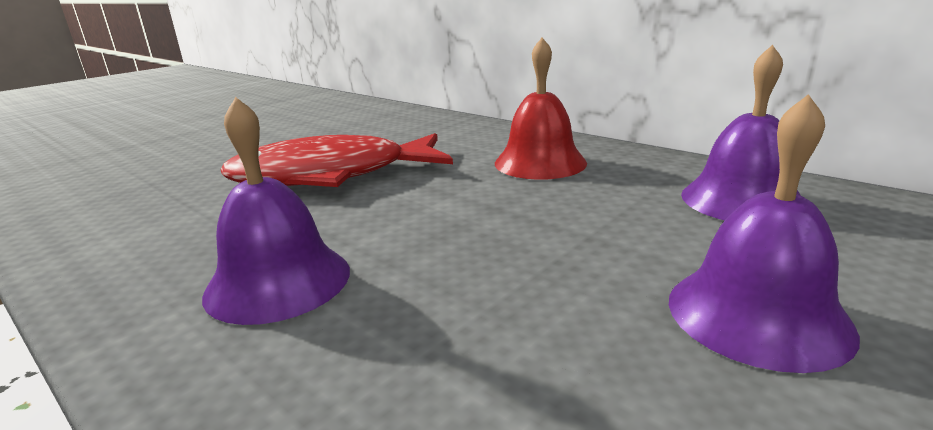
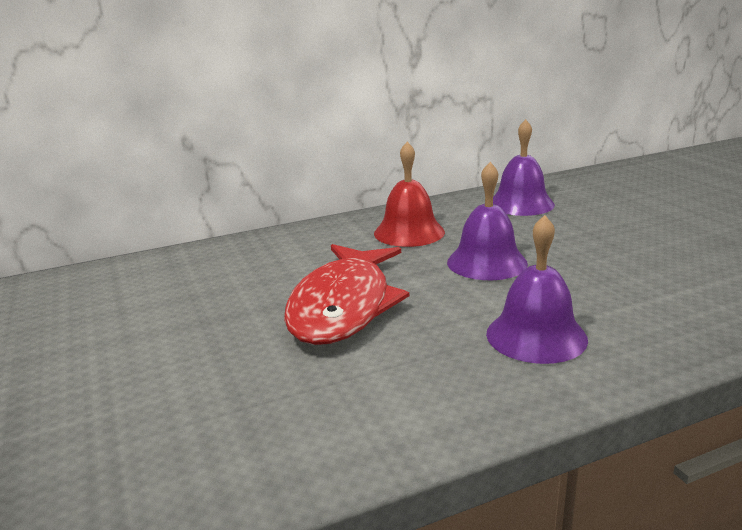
camera: 65 degrees left, 0 degrees up
(757, 314) = (629, 233): purple bell -> purple bell (487, 262)

